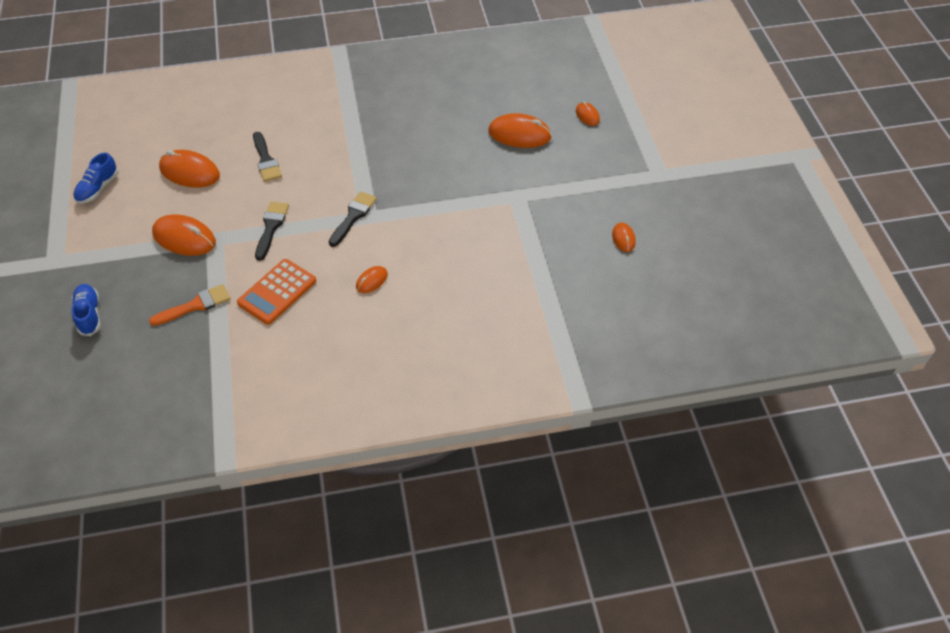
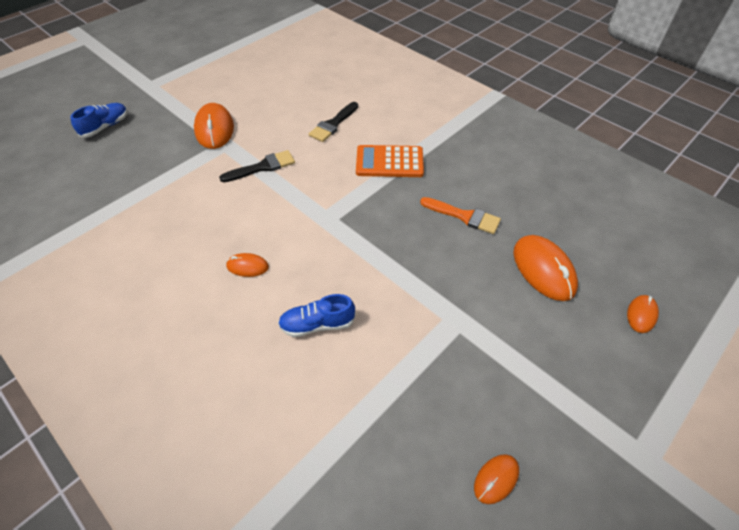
camera: 55 degrees right, 0 degrees up
(98, 188) = (231, 67): blue shoe -> blue shoe (317, 324)
(189, 172) = (284, 95): orange mouse -> none
(195, 305) = (147, 173): orange brush -> orange brush (464, 216)
(277, 292) = (191, 211): orange calculator -> orange calculator (389, 162)
(353, 217) = (316, 209): black brush -> none

